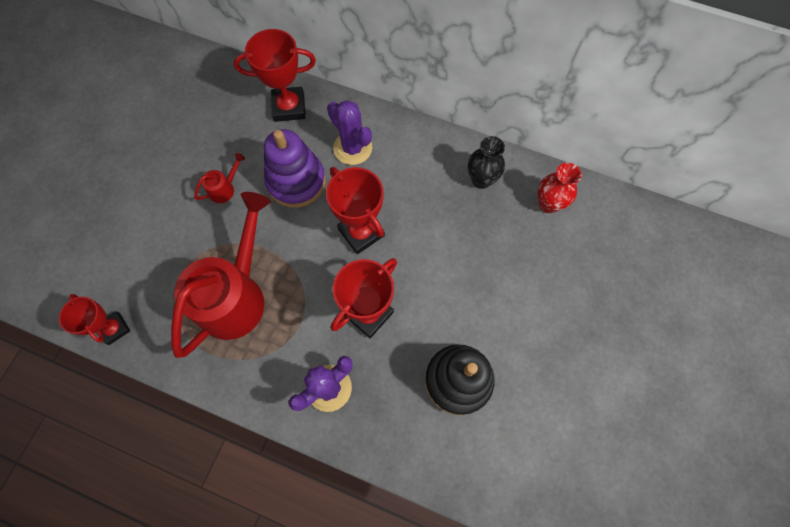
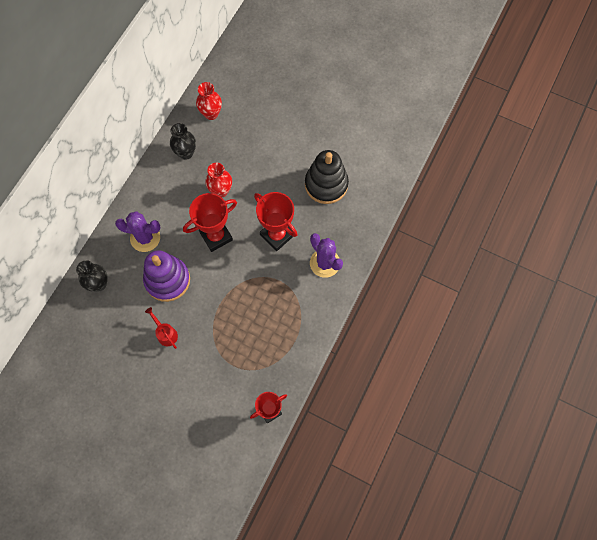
camera: 85 degrees left, 0 degrees up
(237, 296) = (254, 323): red watering can -> none
(289, 107) = (99, 284): red trophy -> black vase
(352, 148) = (145, 238): purple cactus -> purple cactus turned 45 degrees clockwise
(429, 231) = (221, 191): none -> red vase

